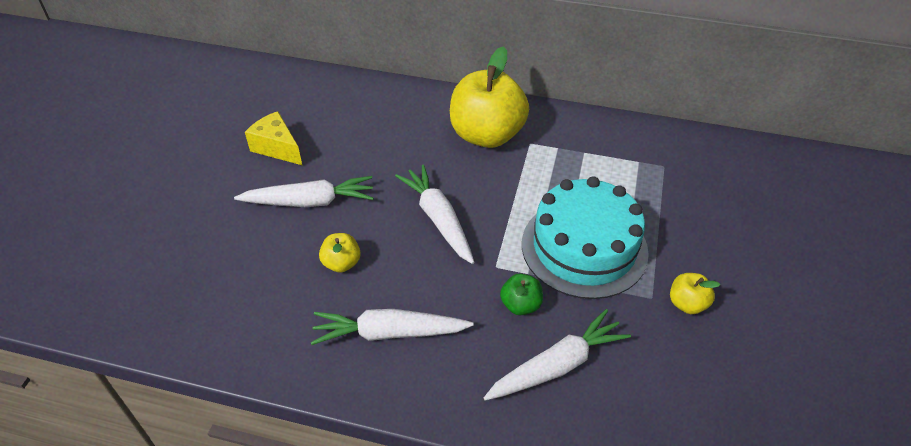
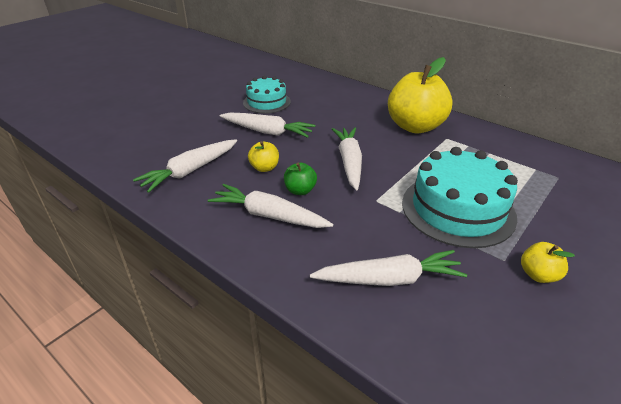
camera: 25 degrees right, 10 degrees down
(249, 302) = (190, 171): none -> white carrot
(277, 148) = (266, 102): yellow cheese -> turquoise cake
(520, 305) = (381, 229): green apple -> green apple (300, 190)

